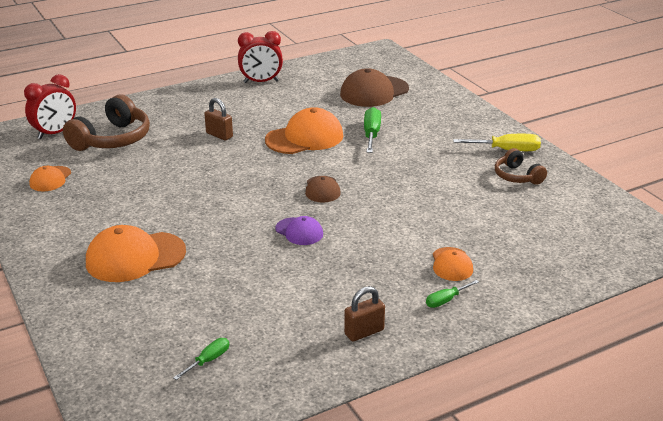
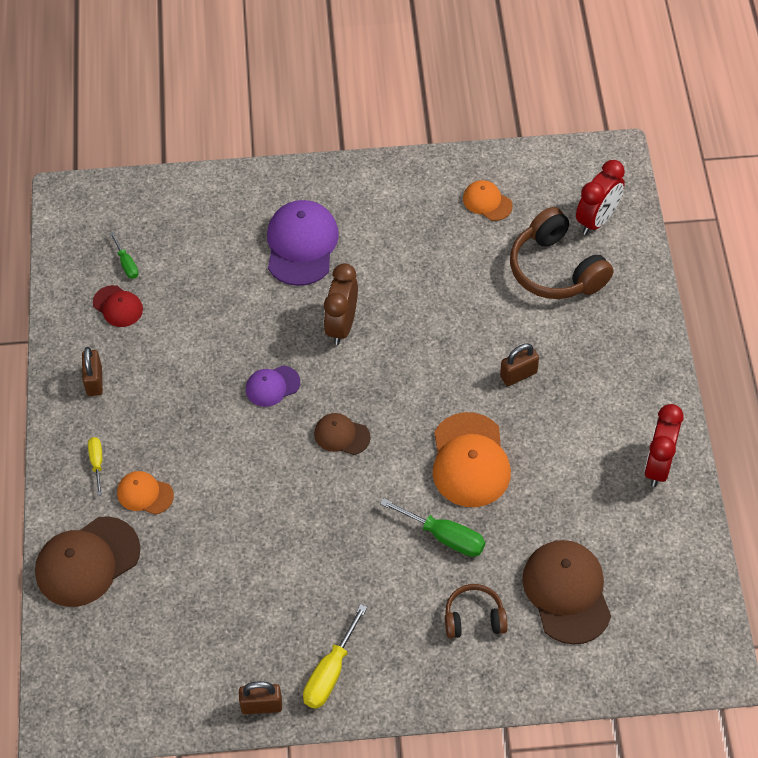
camera: 115 degrees right, 25 degrees up
(55, 133) = (597, 220): red clock -> red clock turned 120 degrees counterclockwise
(135, 257) = (301, 245): orange cap -> purple cap
(216, 214) = (341, 325): none -> brown clock
(266, 347) = (118, 306): none -> red cap
(446, 300) = (97, 463): green screwdriver -> yellow screwdriver
(517, 176) = (266, 648): brown headphones -> brown headphones (474, 618)
(538, 274) = (87, 562): none -> brown cap
(557, 168) = (261, 706): none -> brown padlock

